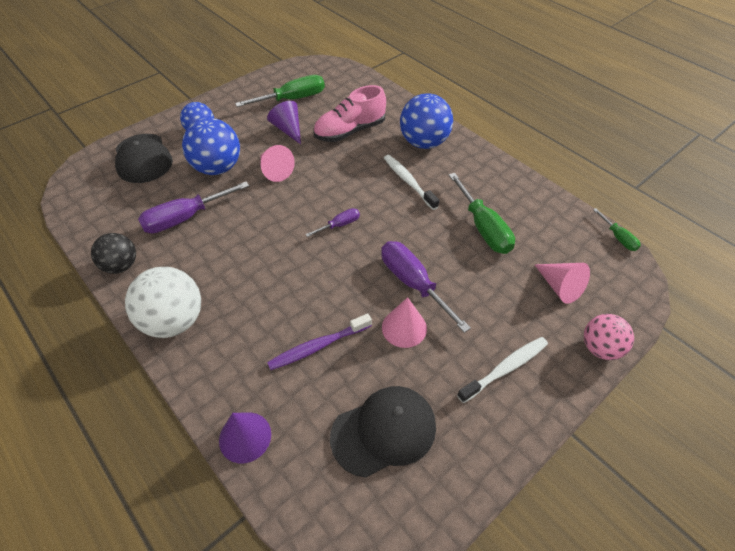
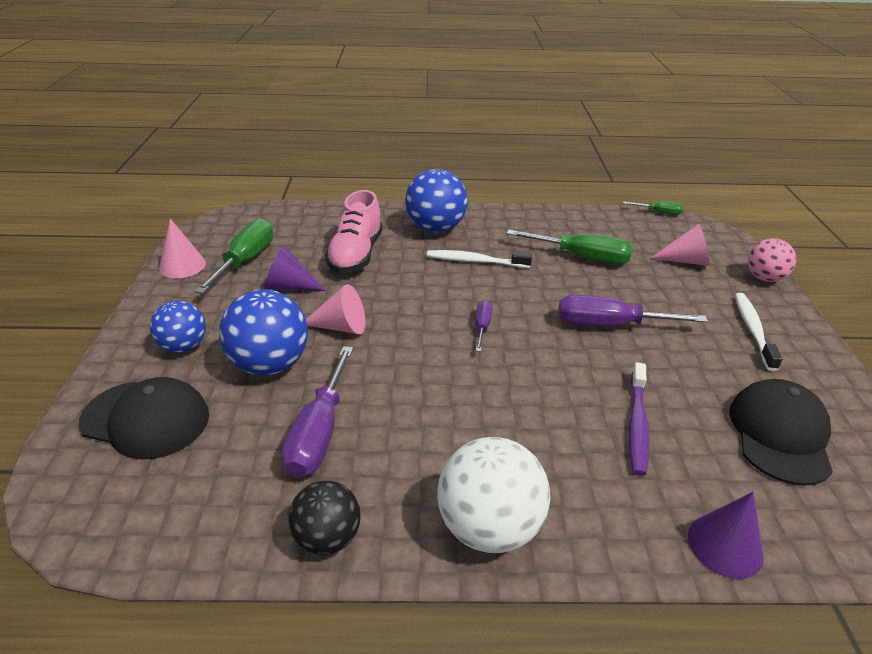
camera: 50 degrees left, 15 degrees down
(404, 328) = (660, 358): pink cone -> pink cone (182, 265)

